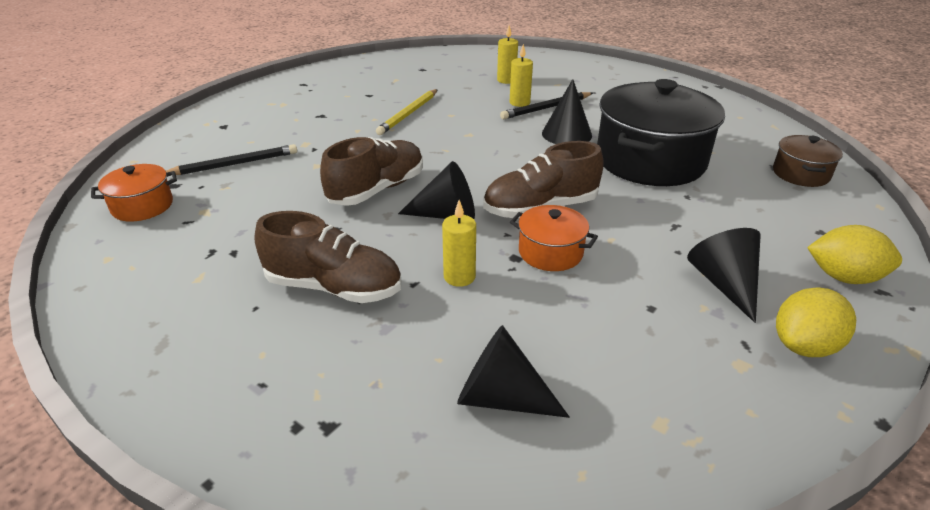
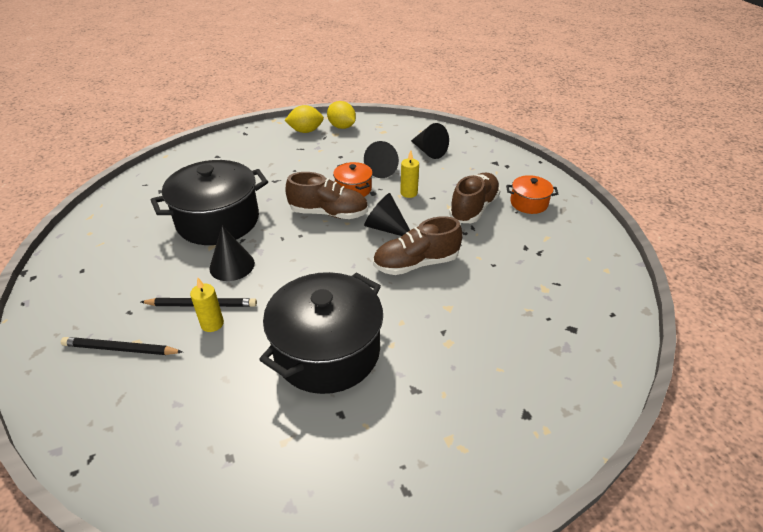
camera: 150 degrees left, 5 degrees up
(142, 206) = (593, 311): orange pot -> orange pot (529, 203)
(234, 164) = (518, 337): black pencil -> black pencil (121, 349)
(334, 287) = (474, 208): brown shoe -> brown shoe turned 75 degrees clockwise
(408, 114) = (327, 351): yellow pencil -> black pot
(506, 80) = (172, 374): yellow candle -> none
(724, 284) = (298, 153): black cone -> black cone (384, 169)
(800, 174) = (158, 182): brown pot -> none
(843, 277) = (248, 141): yellow lemon -> yellow lemon (342, 127)

